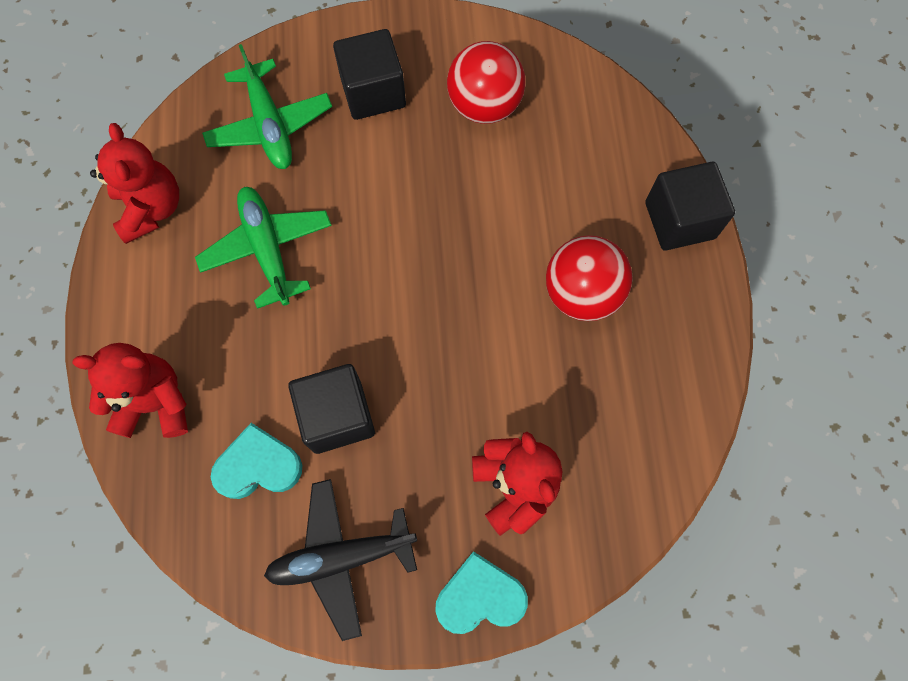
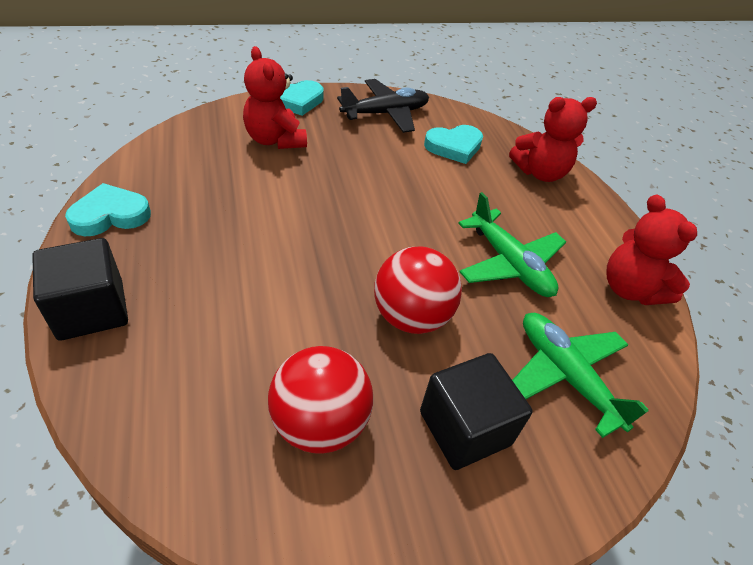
camera: 165 degrees right, 25 degrees down
(337, 416) = (409, 169): black cube -> none
(581, 293) = (212, 244): red ball -> red ball (411, 317)
(695, 343) = (110, 215): none -> turquoise heart

